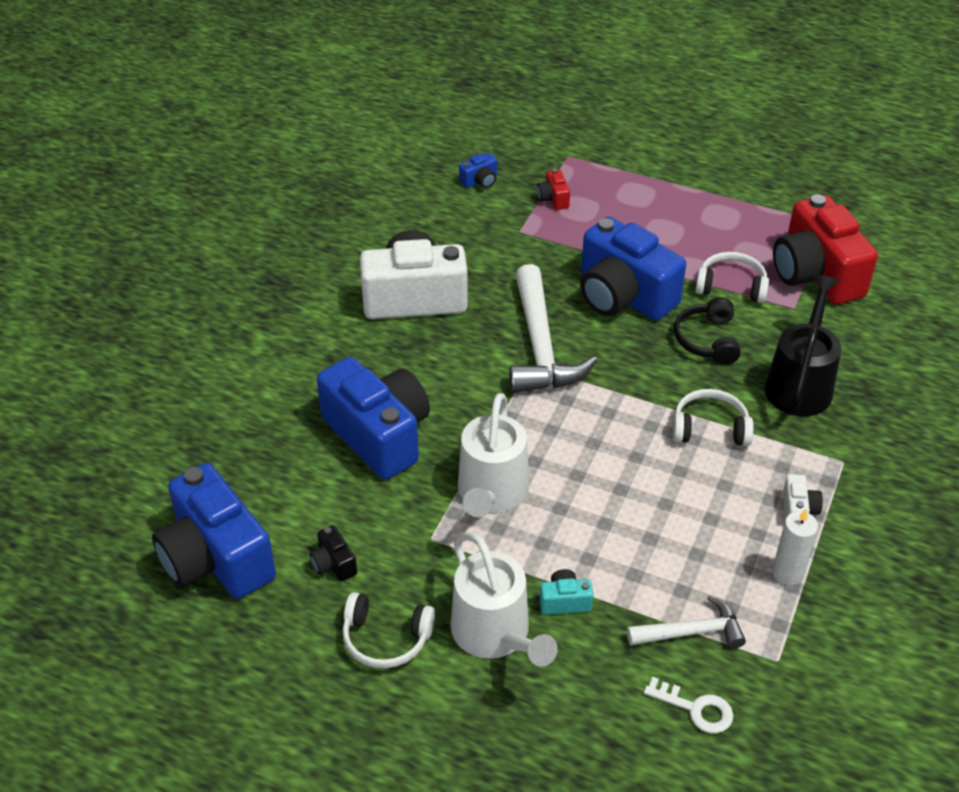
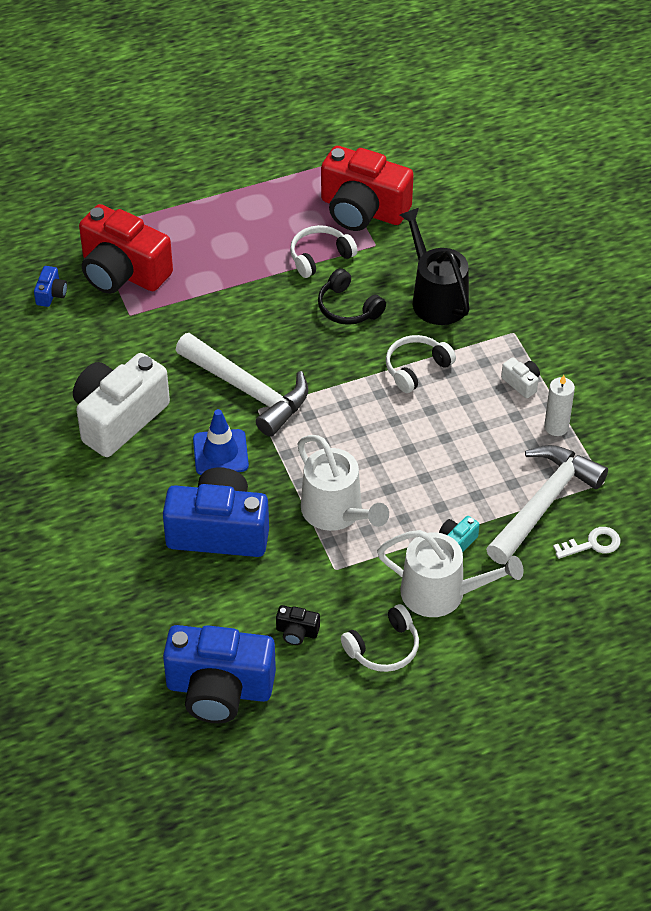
camera: 45 degrees left, 5 degrees up
(457, 377) = (220, 452): none -> blue traffic cone
(553, 199) = (123, 272): red camera -> red camera, size x2.47
(623, 296) = (258, 314): blue camera -> none
(691, 632) = (544, 503): white hammer -> white hammer, size x1.76

